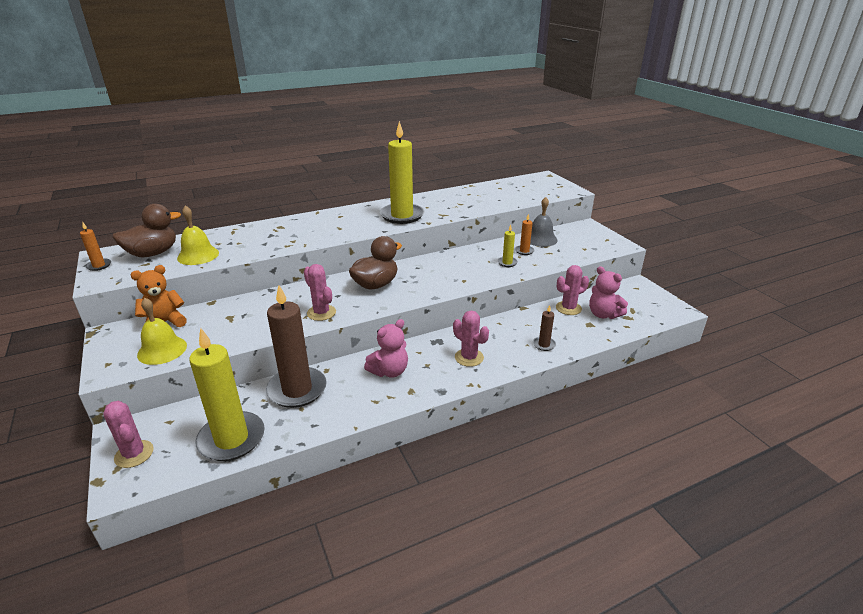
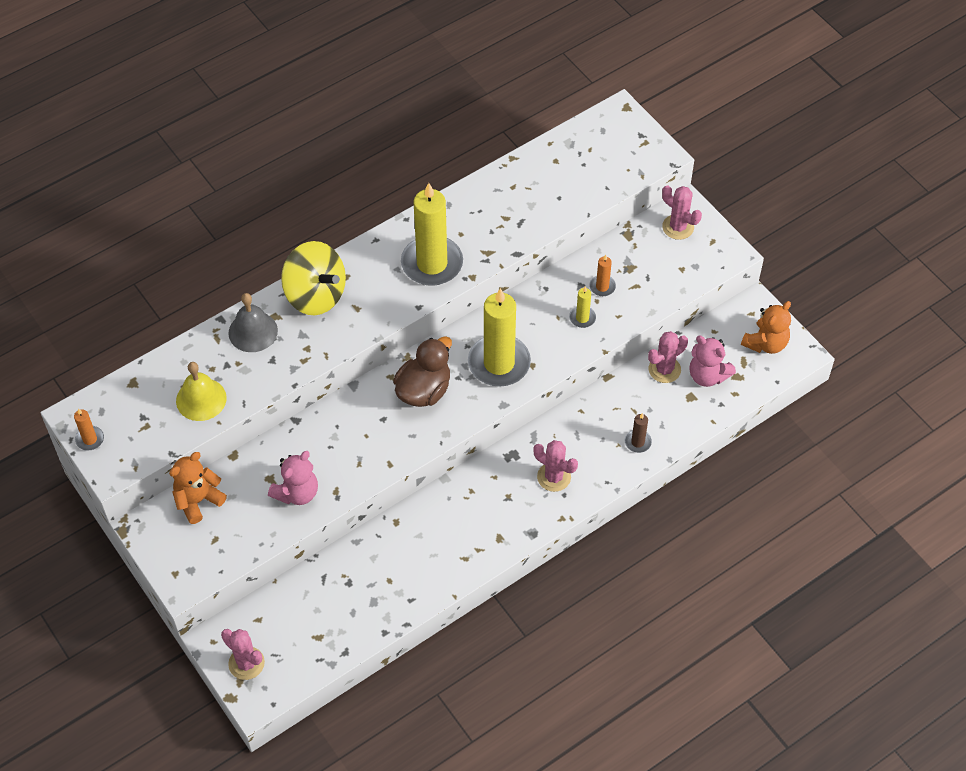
camera: 10 degrees left, 25 degrees up
(153, 253) = (140, 404): brown duck -> none
(162, 350) = (222, 544): yellow bell -> none
(231, 439) = (334, 630): yellow candle -> yellow candle (499, 363)
(297, 390) = (375, 556): brown candle -> none
(314, 221) = (315, 295): none -> yellow spinning top
(321, 313) = (375, 454): pink cactus -> pink cactus (678, 227)
(389, 371) = (468, 513): pink teddy bear -> pink teddy bear (297, 492)
(540, 239) = (622, 253): grey bell -> grey bell (253, 331)
(649, 303) = (765, 343): none -> orange teddy bear

